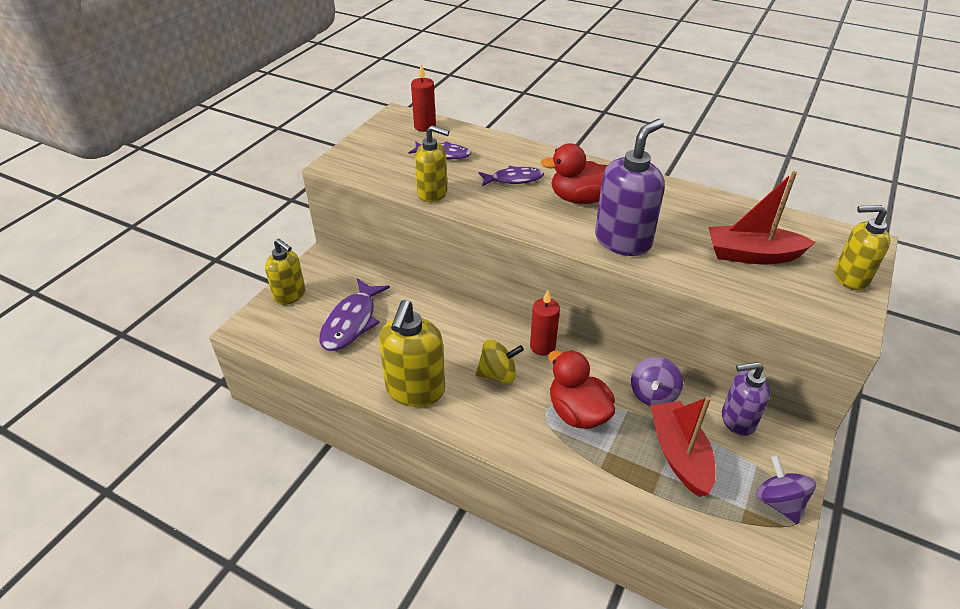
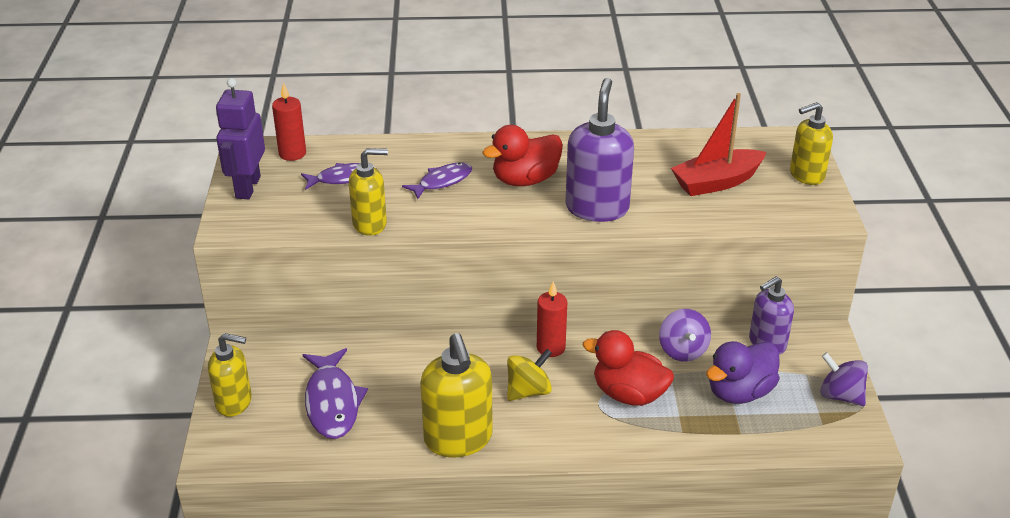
camera: 30 degrees left, 5 degrees down
(374, 140) = (247, 187): none -> purple robot
(679, 454) = (739, 392): red boat -> purple duck

